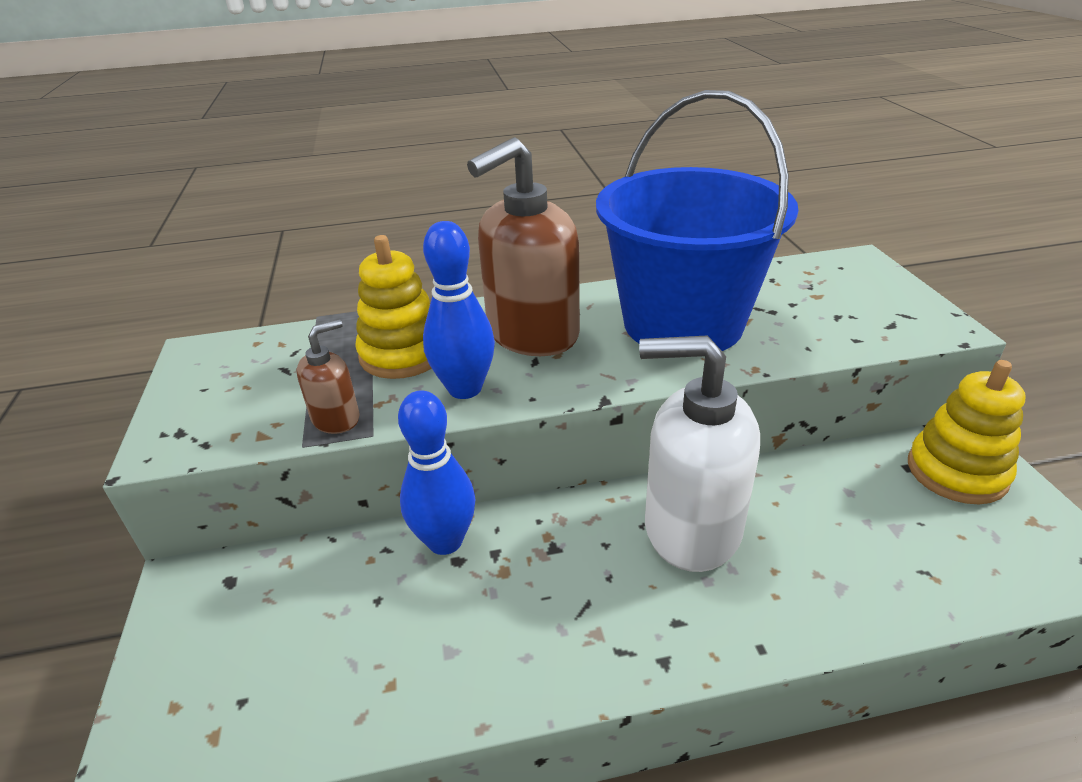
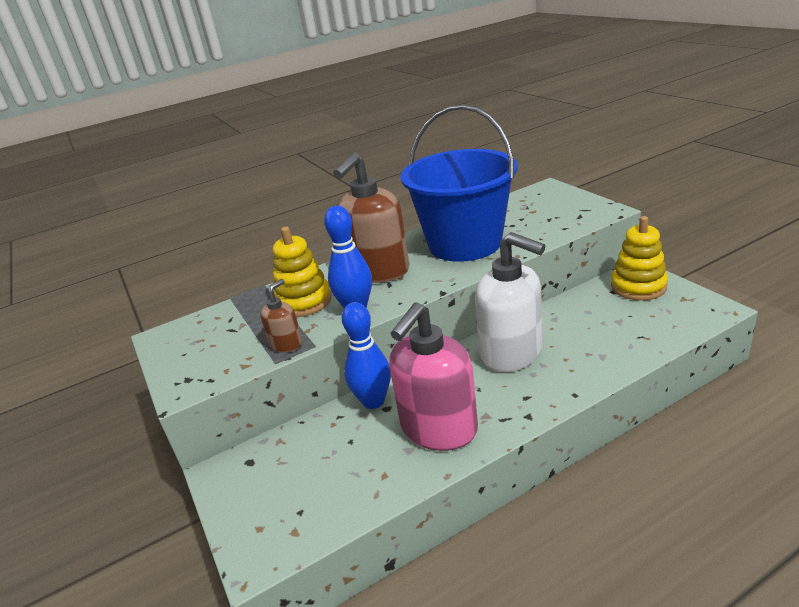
camera: 15 degrees left, 5 degrees down
(512, 630) = (438, 429): none -> pink soap dispenser
(691, 528) = (512, 353): white soap dispenser -> white soap dispenser turned 135 degrees counterclockwise

